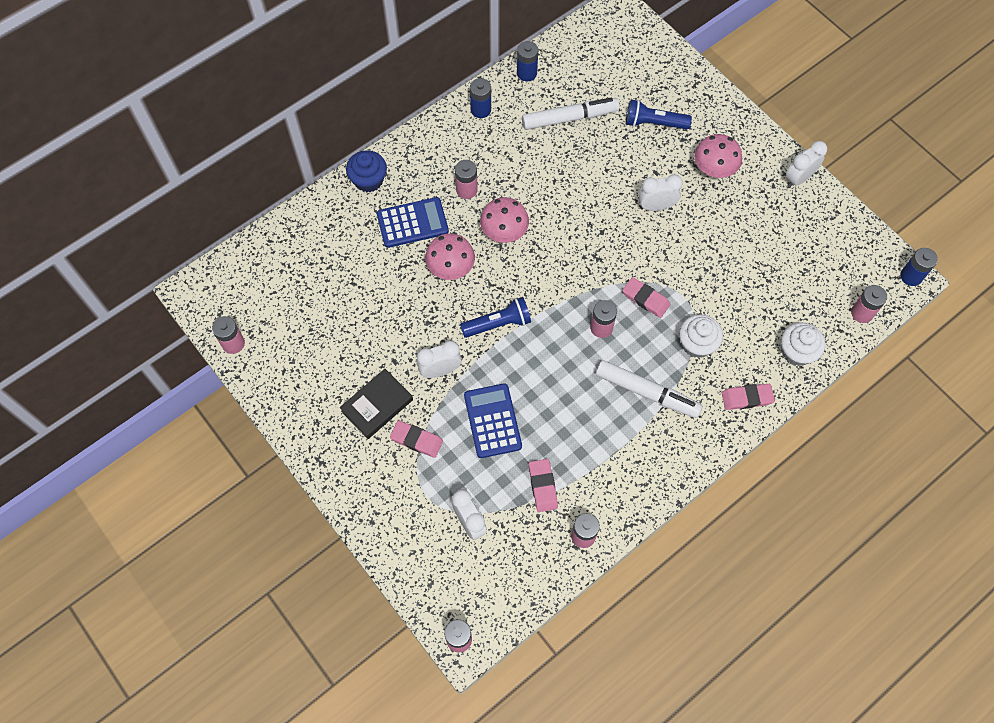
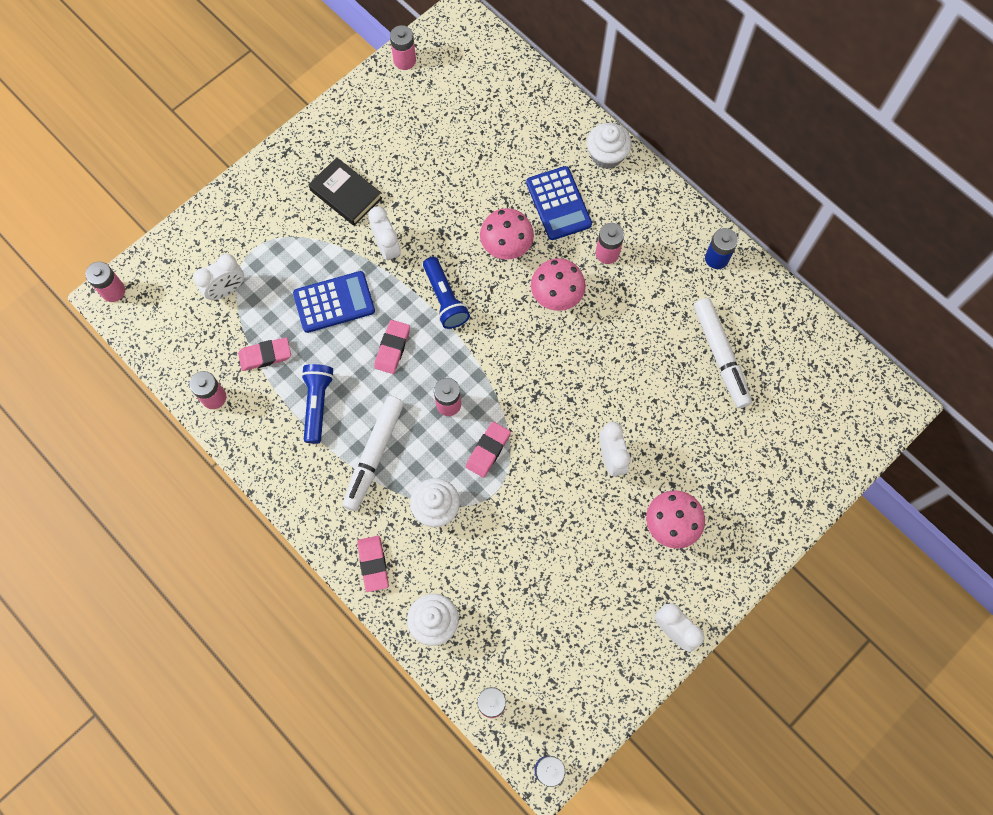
camera: 85 degrees right, 5 degrees up
(368, 180) = (606, 155): blue cupcake -> white cupcake
(416, 440) = (310, 234): pink eraser -> pink eraser (392, 348)
(526, 73) = (777, 304): blue battery -> none
(654, 123) = (728, 452): blue flashlight -> blue flashlight (317, 404)

